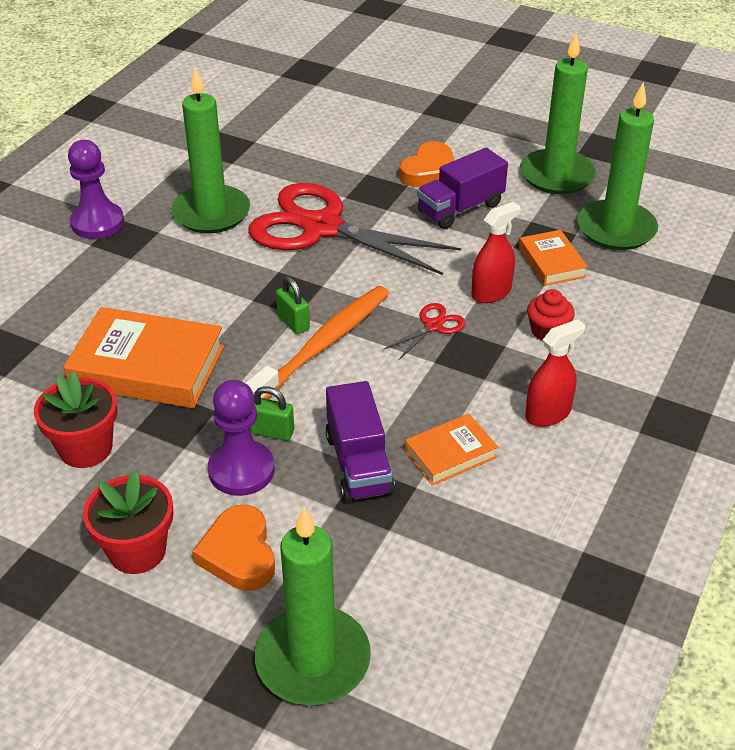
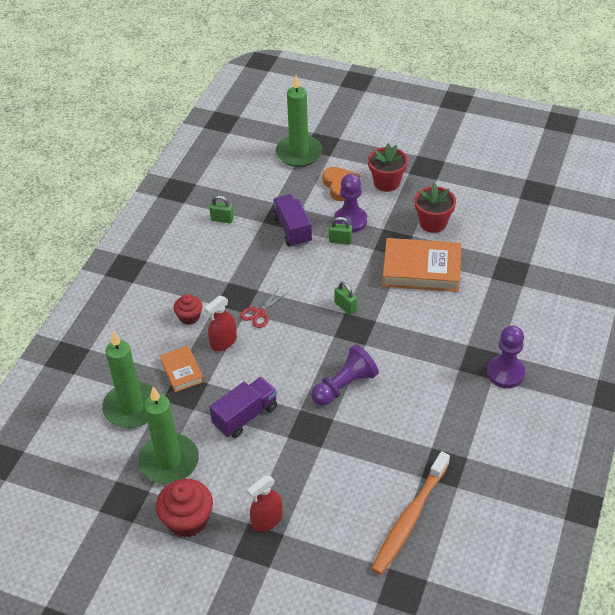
camera: 175 degrees right, 5 degrees up
(211, 213) = (428, 391): green candle -> none
(321, 228) = (344, 386): red scissors -> purple pawn
(323, 345) = (324, 294): orange toothbrush -> orange toothbrush (409, 518)
(429, 171) = (271, 455): orange heart -> none
(450, 454) = (246, 239): orange book -> none
(498, 501) = (222, 219): none -> green padlock
(529, 129) = (187, 520): none -> red cupcake
(548, 413) = (194, 265): red spray bottle -> red spray bottle (267, 520)

